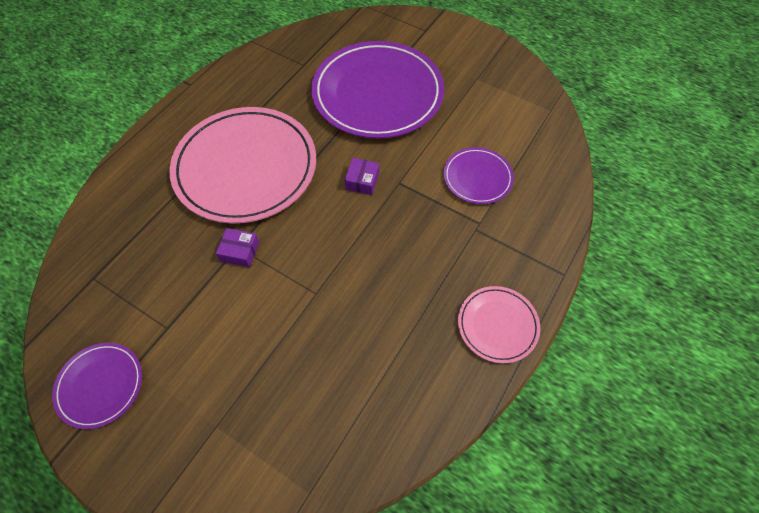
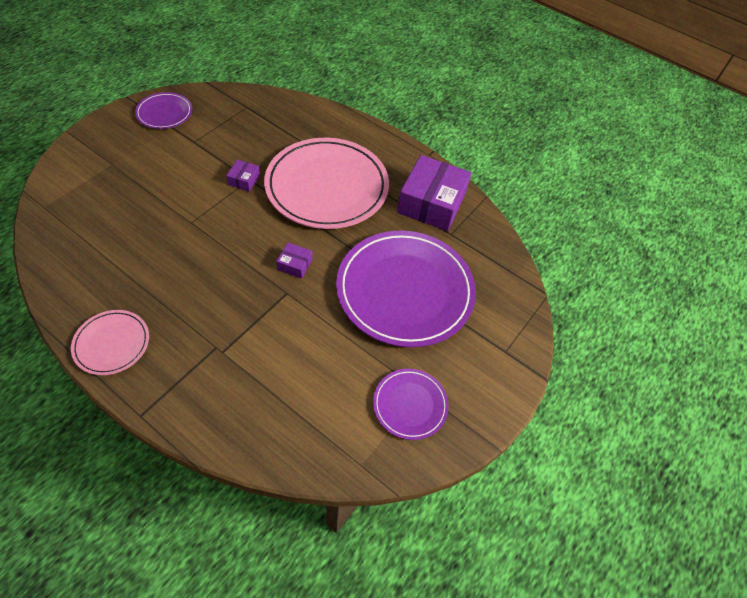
camera: 90 degrees right, 5 degrees down
(264, 79) = (431, 203): none -> purple box
(477, 178) = (277, 361): purple plate -> purple plate (410, 405)

